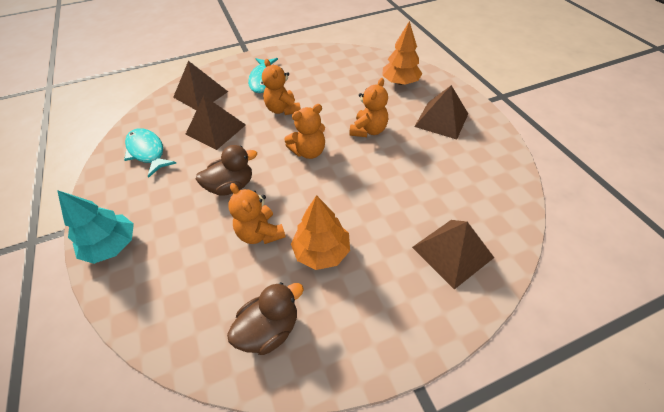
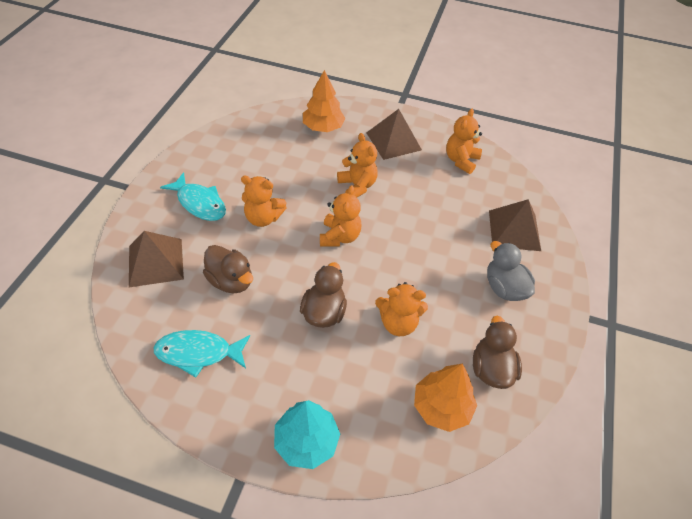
camera: 55 degrees left, 0 degrees up
(216, 129) = (231, 281): brown pyramid -> brown duck
(321, 251) = (451, 297): orange tree -> orange tree (441, 407)
(373, 285) = (504, 288): none -> grey duck
(482, 167) = (461, 160): none -> orange teddy bear

